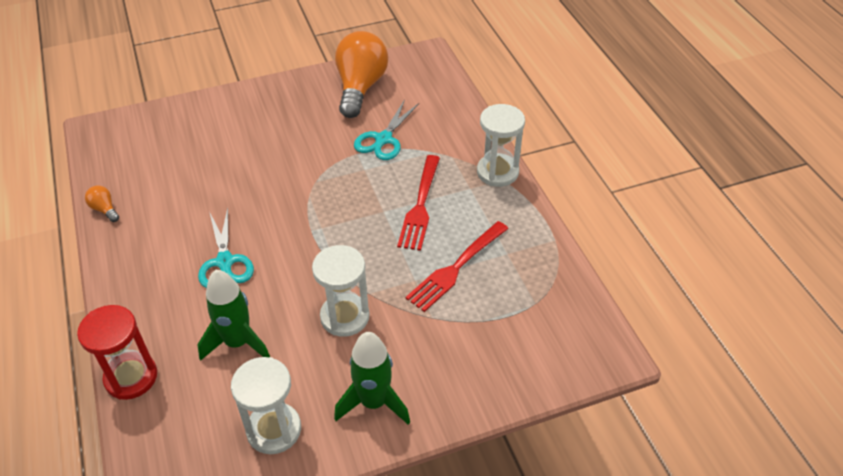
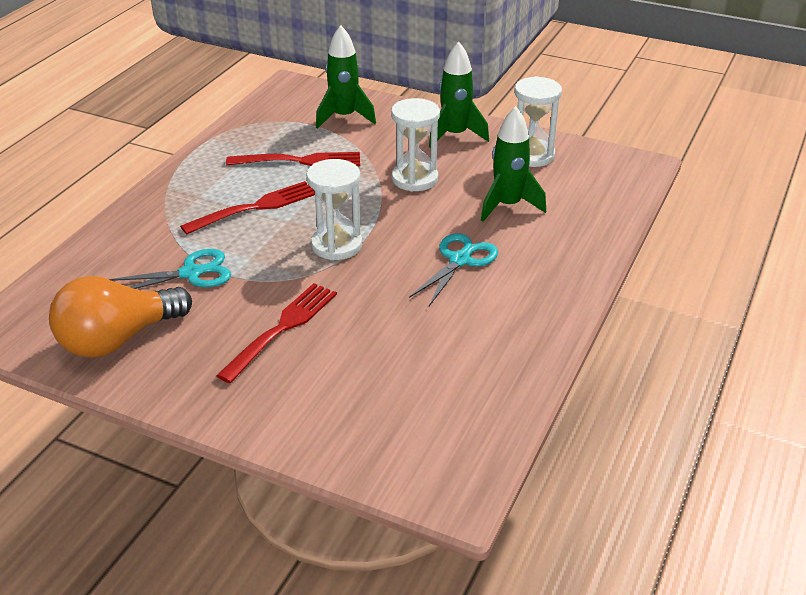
camera: 135 degrees left, 10 degrees down
(104, 209) = (527, 375): orange light bulb -> none
(131, 377) = (607, 228): red hourglass -> none
(282, 144) = (281, 329): none -> red fork
(497, 172) = (160, 193): white hourglass -> white hourglass (336, 245)
(498, 347) = (344, 117): none -> green rocket

